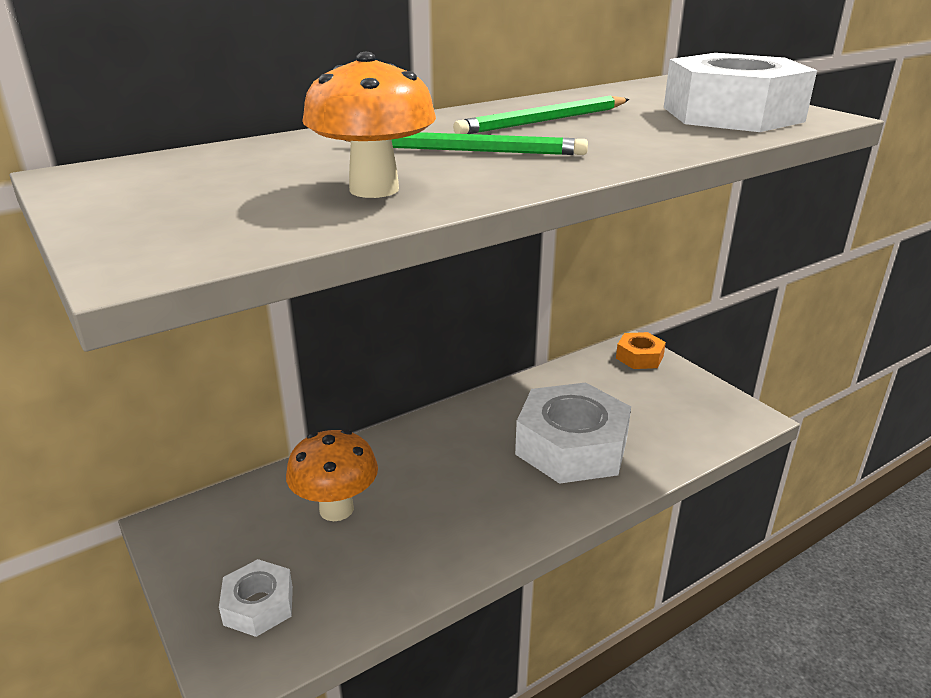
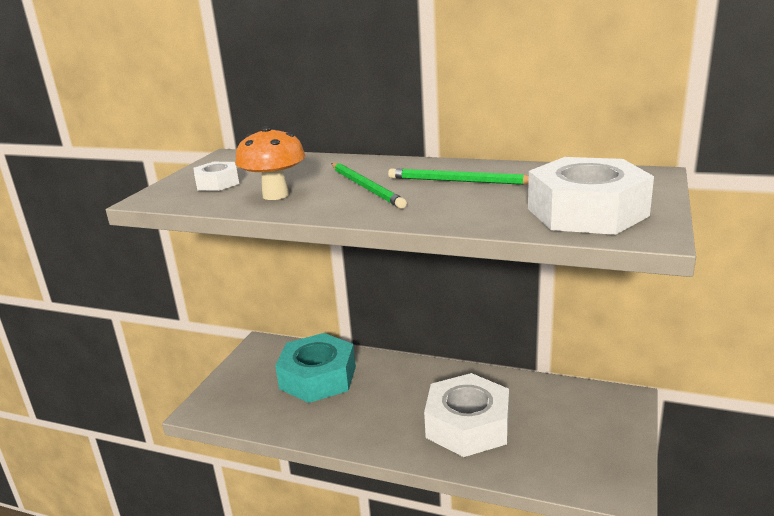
camera: 55 degrees right, 5 degrees down
(258, 605) = (237, 394): white nut -> white nut (217, 183)
(336, 509) = (318, 377): orange mushroom -> turquoise nut
(639, 357) = (619, 406): orange nut -> none

